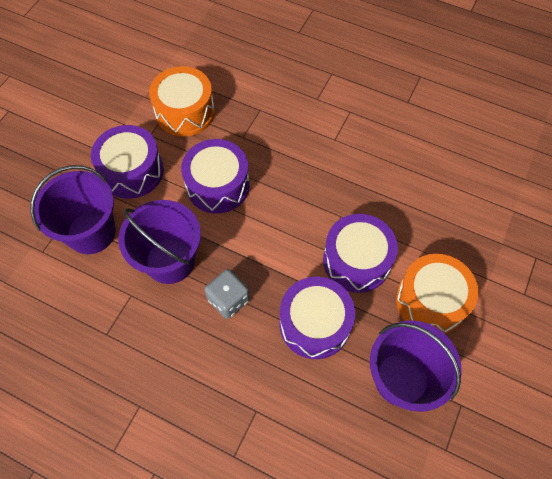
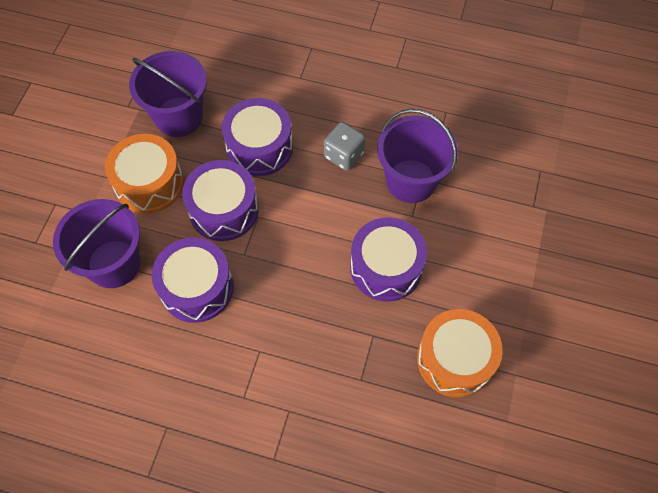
camera: 170 degrees right, 0 degrees up
(91, 232) = (501, 196): purple bucket -> purple bucket (114, 264)
(132, 171) = (487, 269): purple drum -> purple drum (197, 288)

